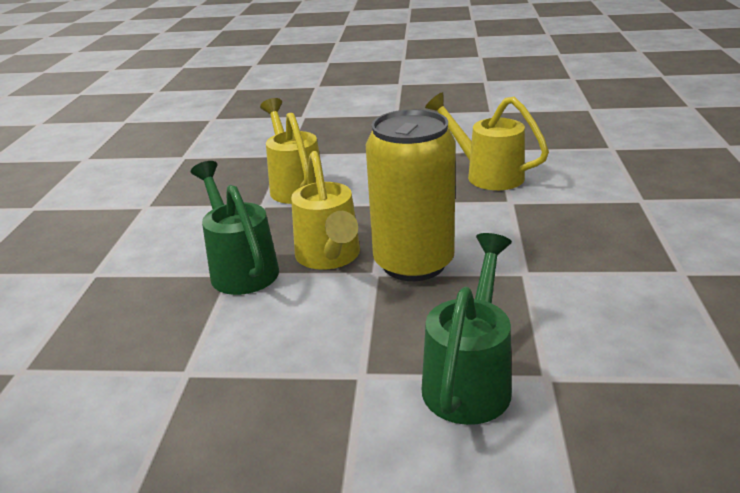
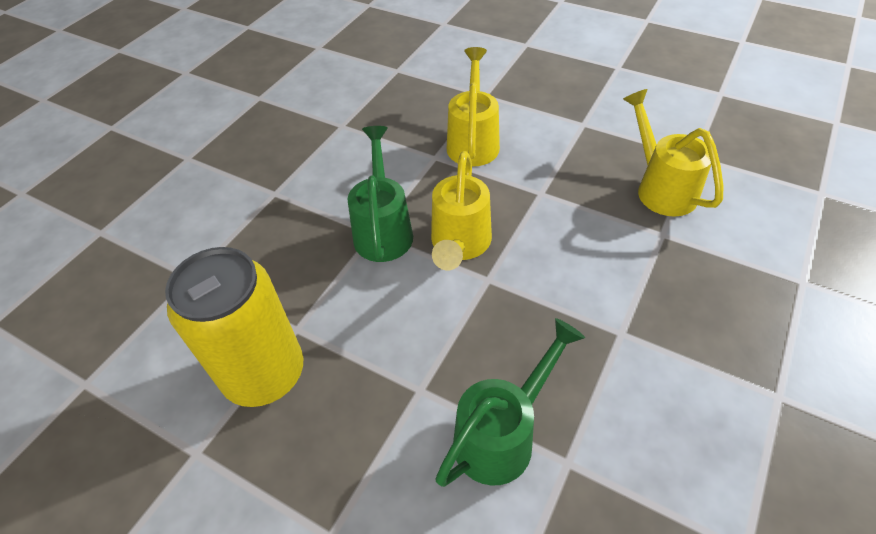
camera: 25 degrees right, 20 degrees up
(413, 263) = (527, 280): yellow can -> yellow can (264, 373)

